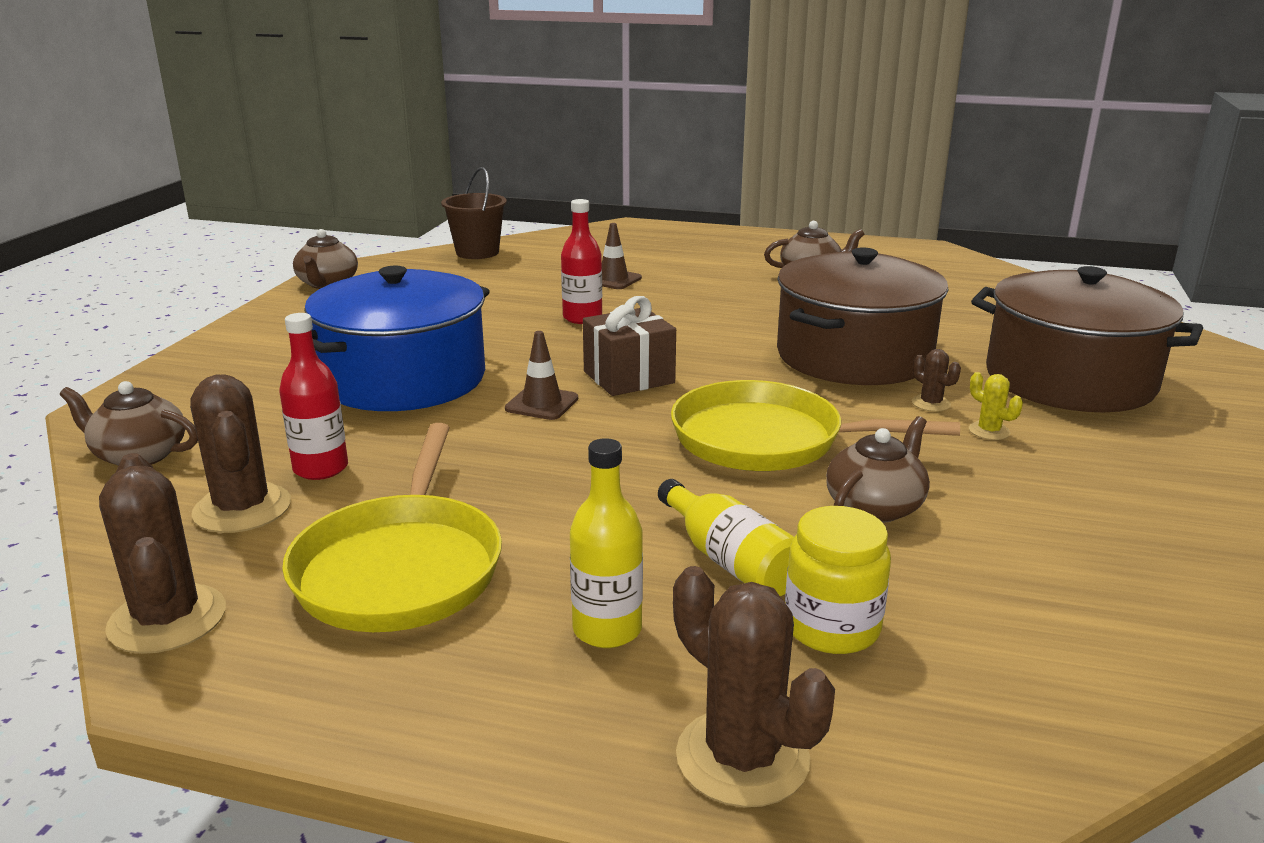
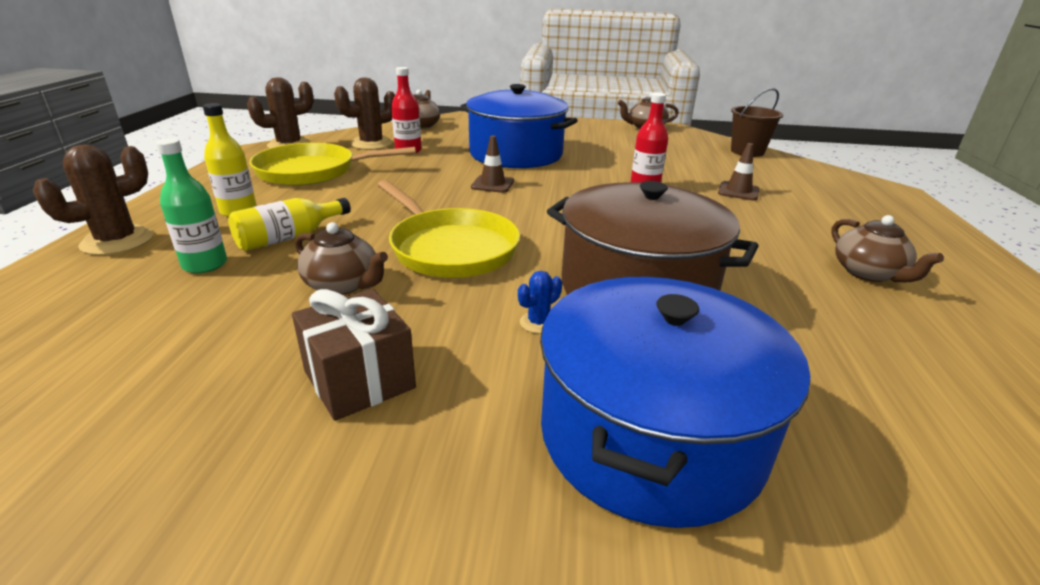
camera: 80 degrees right, 5 degrees up
(629, 377) = (543, 204): brown gift -> brown gift (359, 379)
(767, 440) = (450, 248): yellow pan -> yellow pan turned 135 degrees clockwise
(832, 627) = (205, 264): yellow jar -> green bottle
(931, 403) = (538, 323): brown cactus -> blue cactus
(989, 431) = (481, 351): yellow cactus -> none
(1069, 380) = (651, 435): brown pot -> blue pot

